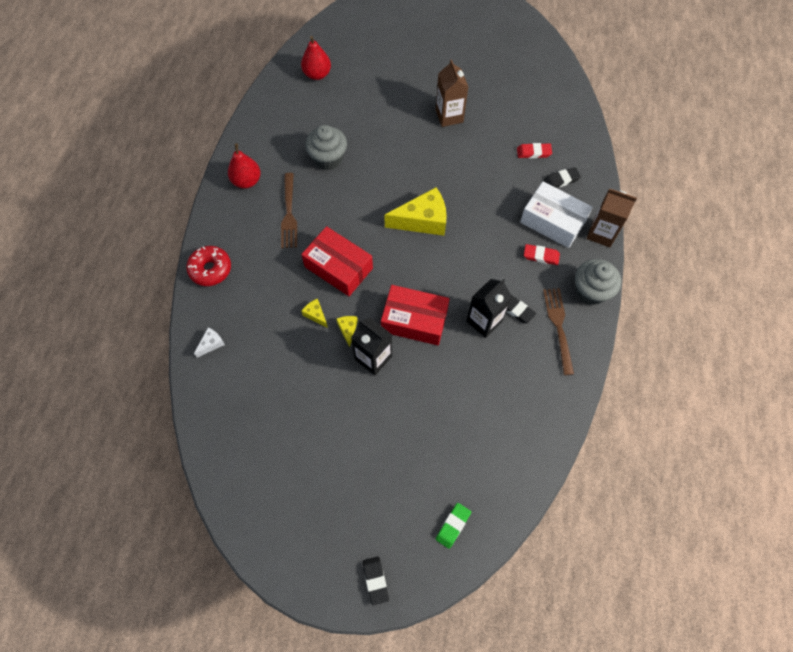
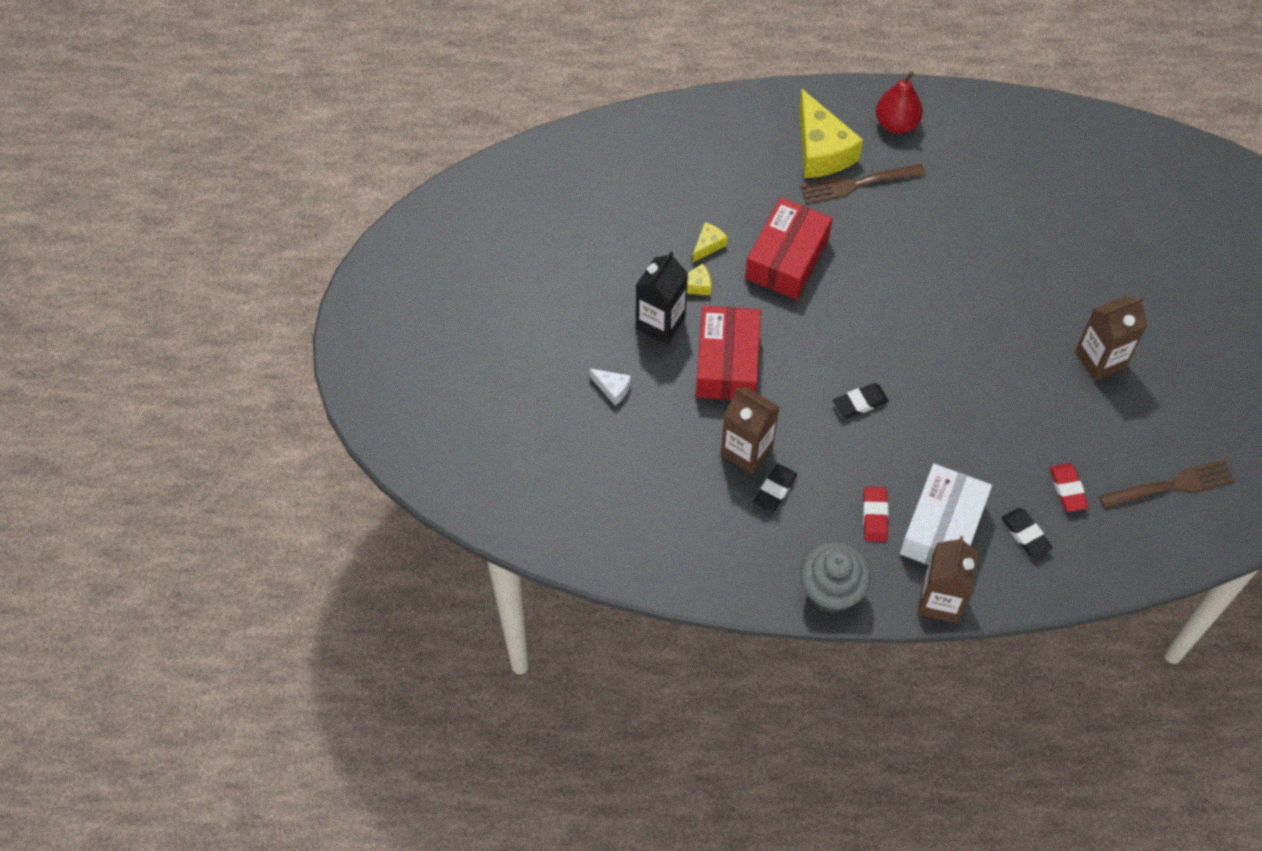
camera: 80 degrees right, 5 degrees down
(210, 269) = (746, 115): red donut -> none
(211, 344) = (641, 140): white cheese -> white cheese (612, 389)
(317, 74) = (1118, 170): red pear -> none
(328, 158) = (965, 213): grey cupcake -> none
(375, 580) = (375, 371): black eraser -> black eraser (860, 403)
(422, 220) = (893, 350): yellow cheese -> yellow cheese (821, 150)
(453, 526) = (451, 446): green eraser -> none
(484, 321) = (746, 450): black carton -> brown carton
(558, 327) = (760, 549): brown fork -> brown fork (1171, 485)

